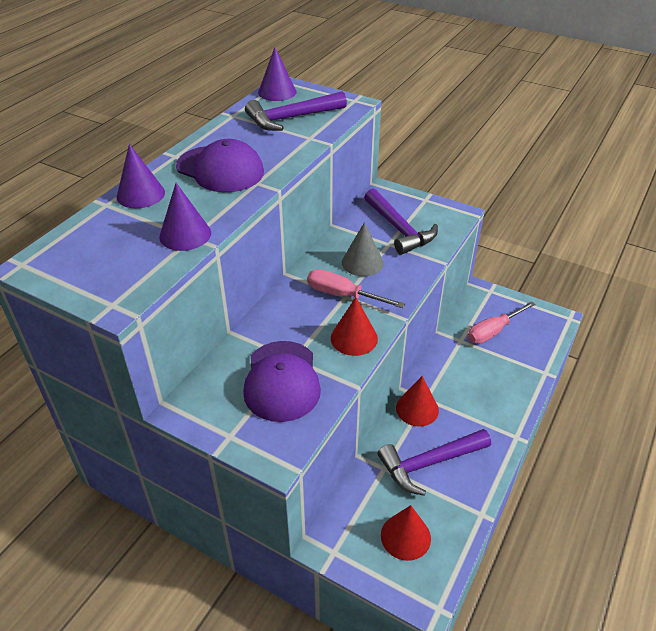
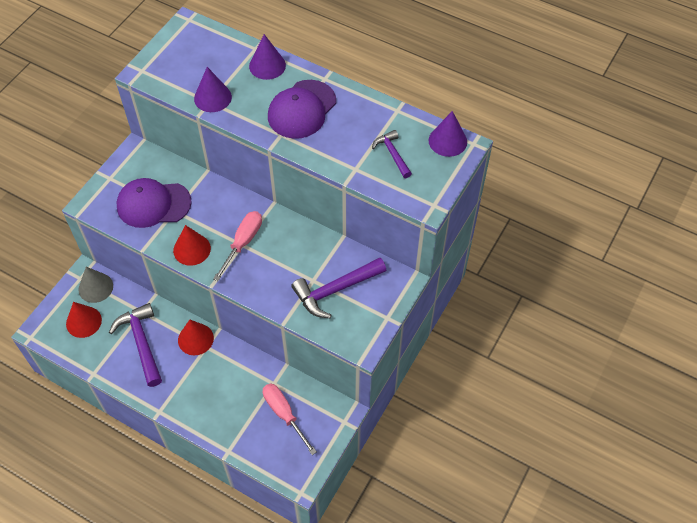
camera: 90 degrees right, 15 degrees up
(291, 118) = (392, 154): purple hammer -> purple hammer, size x0.58
(362, 262) = (286, 258): grey cone -> grey cone (95, 287)

